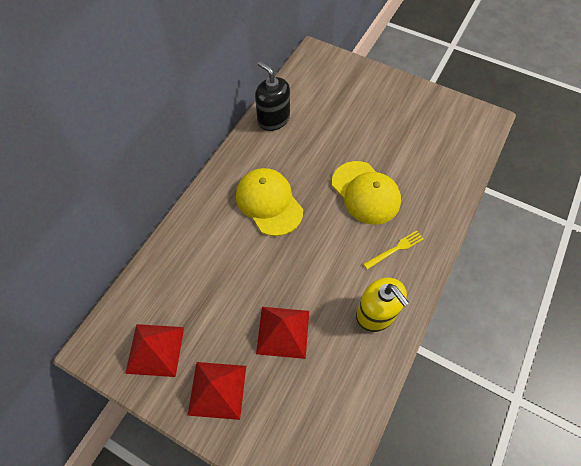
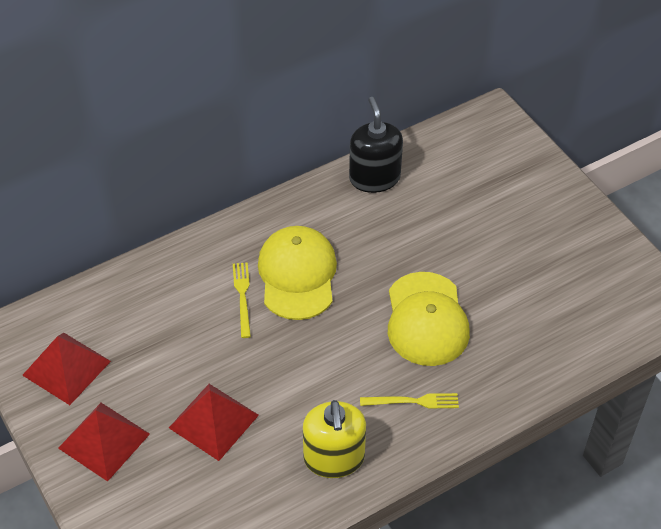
camera: 30 degrees right, 10 degrees down
(244, 235) = (242, 296): none -> yellow fork

